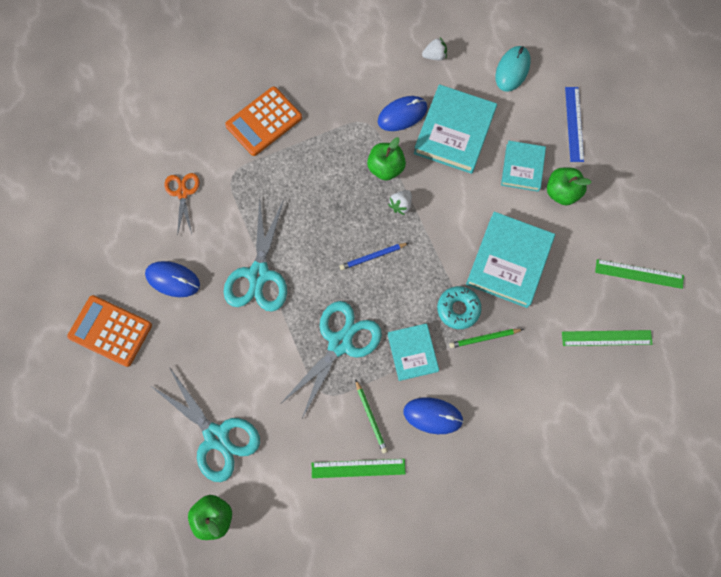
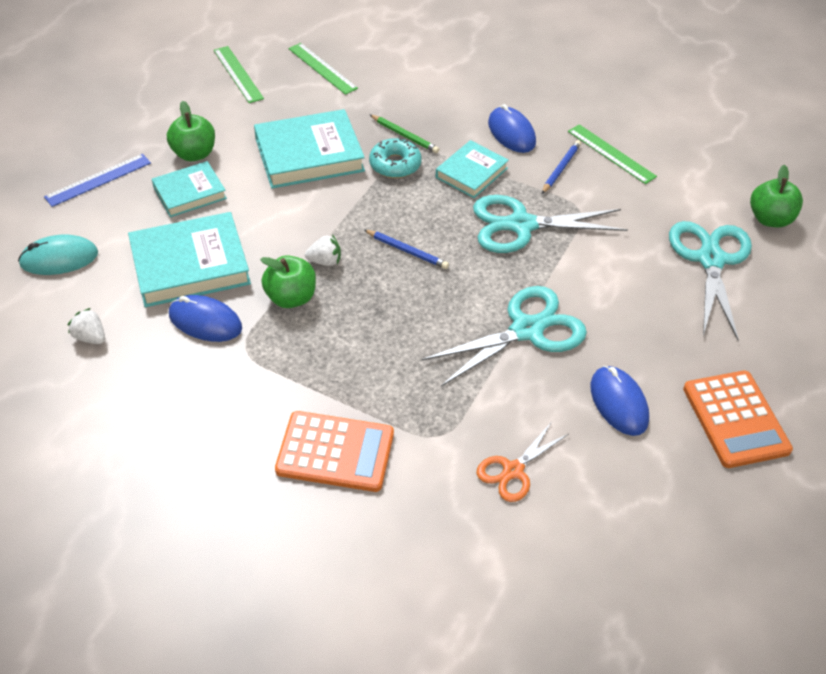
camera: 130 degrees left, 25 degrees down
(371, 417) = (561, 168): green pencil -> blue pencil

